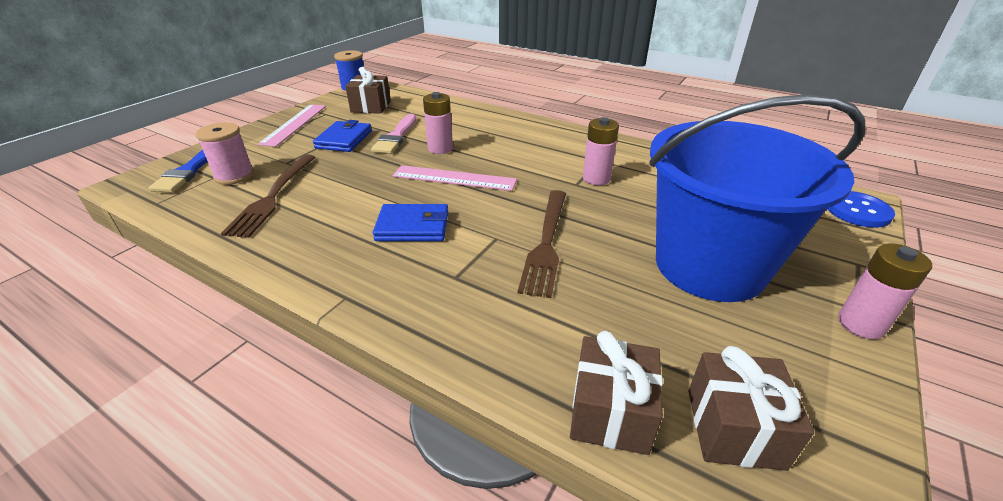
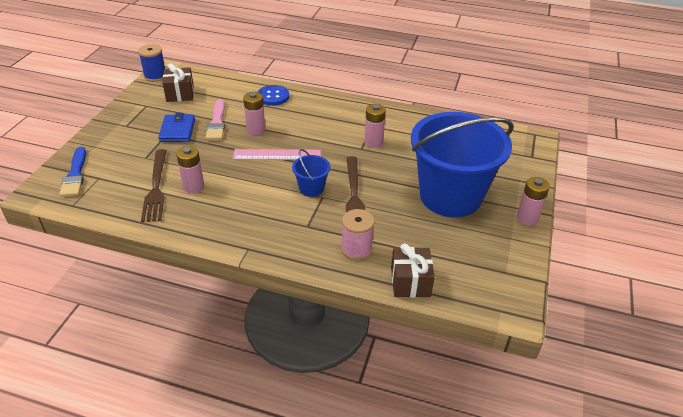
camera: 15 degrees left, 5 degrees up
(234, 176) = (114, 174): pink spool -> pink spool (356, 249)
(294, 124) = (127, 120): pink ruler -> none
(322, 201) = (193, 187): none -> pink battery
(413, 226) = (266, 196): blue wallet -> none
(484, 224) = (311, 188): none -> blue bucket
(734, 428) = (467, 278): brown gift -> none
(857, 211) = (533, 146): blue button -> blue button (273, 96)

